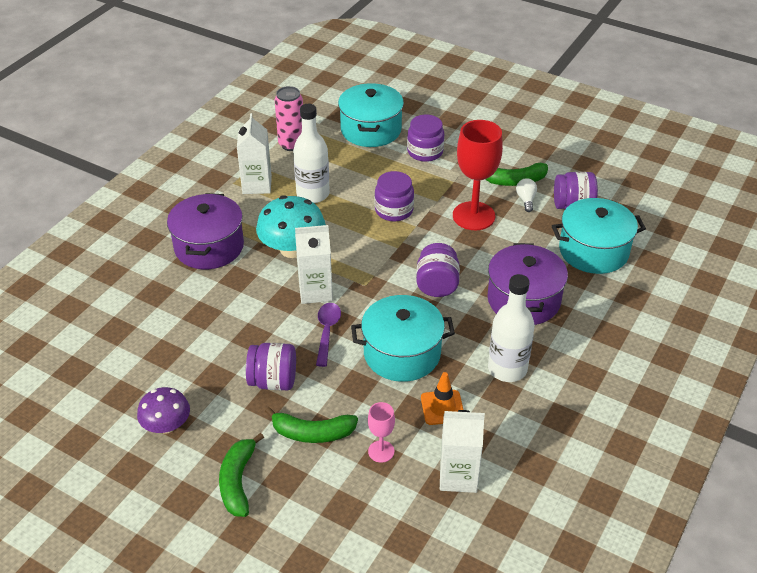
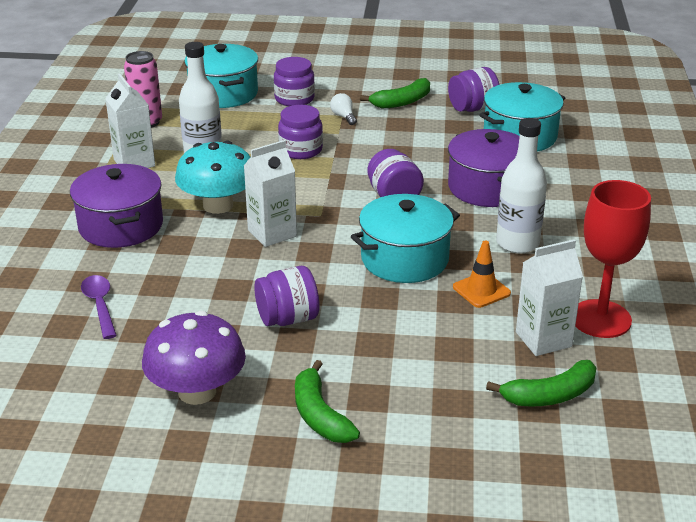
camera: 25 degrees left, 10 degrees down
(166, 425) = (197, 391): purple mushroom -> purple mushroom, size x1.56
(312, 433) = (366, 349): green banana -> green banana (549, 395)
(327, 332) = (312, 262): purple spoon -> purple spoon (100, 305)
(381, 451) = (450, 343): pink goblet -> none
(473, 216) = (385, 136): red goblet -> red goblet (600, 319)
(526, 200) = (424, 113): white light bulb -> white light bulb (343, 117)

